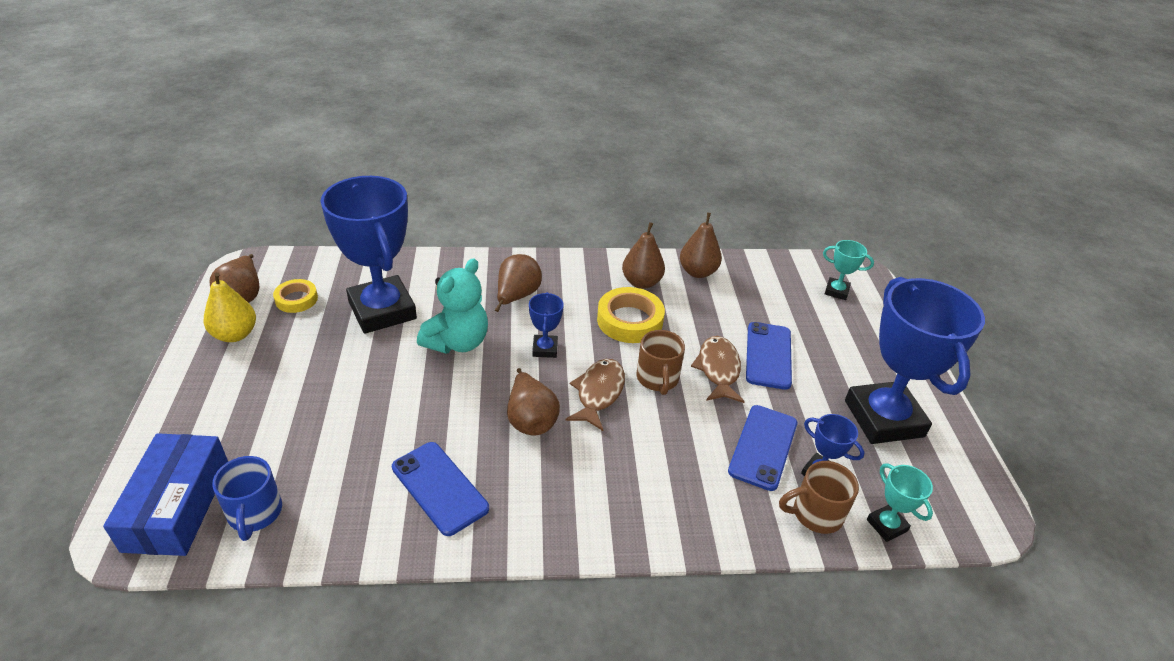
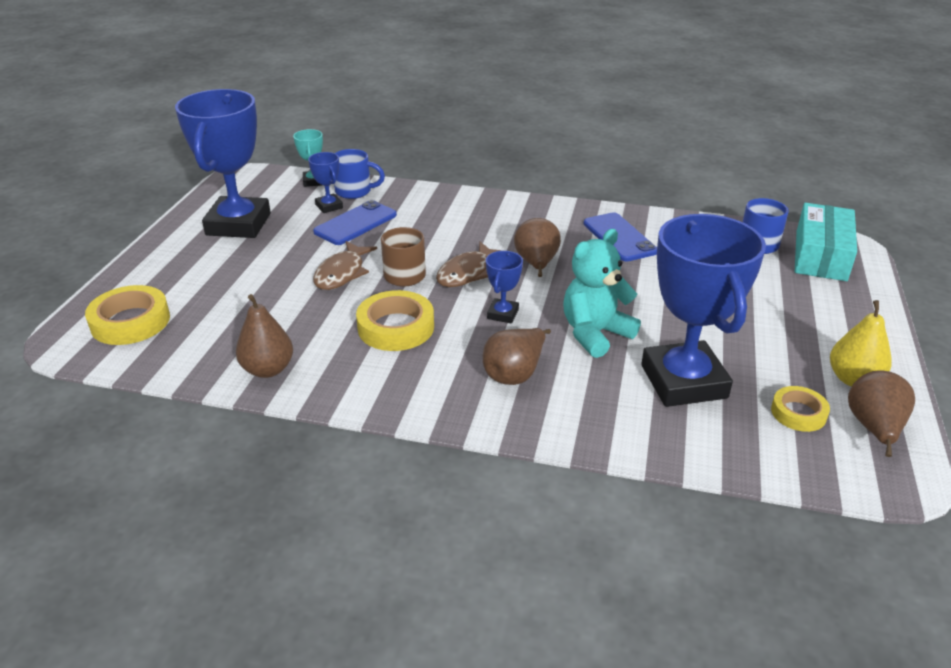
camera: 160 degrees left, 5 degrees down
(177, 505) = (820, 255): blue box -> turquoise box
(641, 282) = (350, 367): brown pear -> none
(768, 355) = (282, 276): blue phone -> none
(815, 514) = (354, 191): brown mug -> blue mug
(836, 291) = (130, 321): turquoise trophy -> yellow tape

